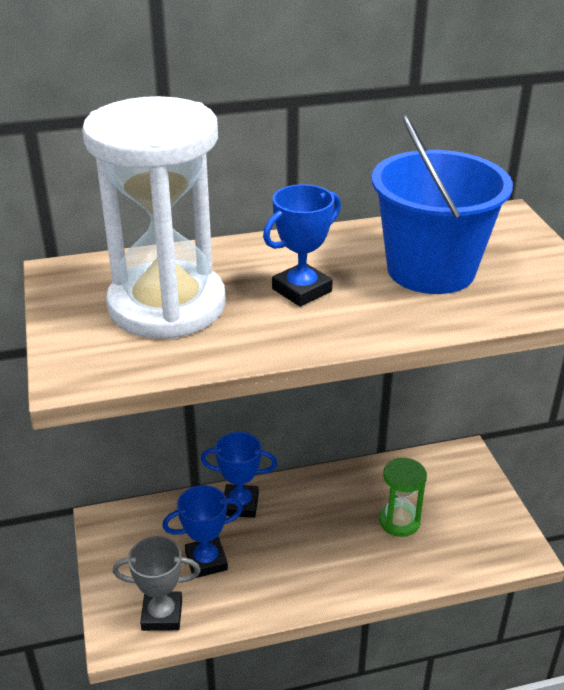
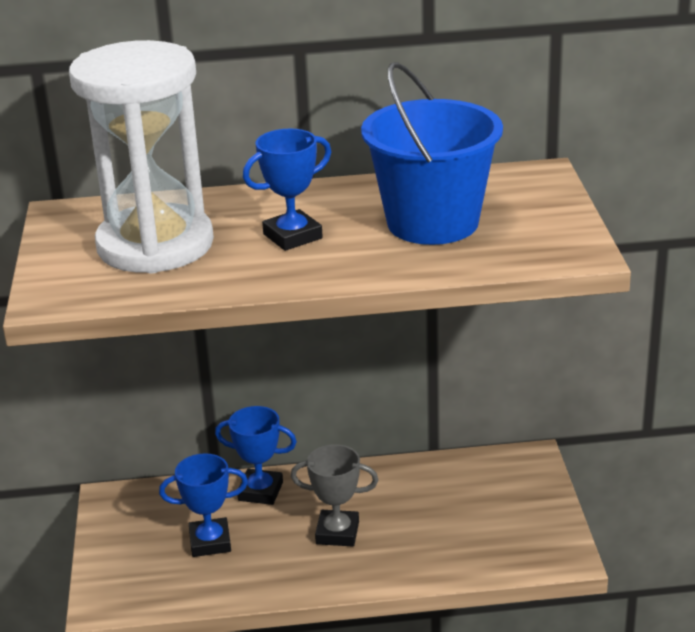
camera: 10 degrees right, 5 degrees down
(162, 614) = (152, 587): grey trophy -> grey trophy (337, 533)
(399, 521) = (433, 518): green hourglass -> none

